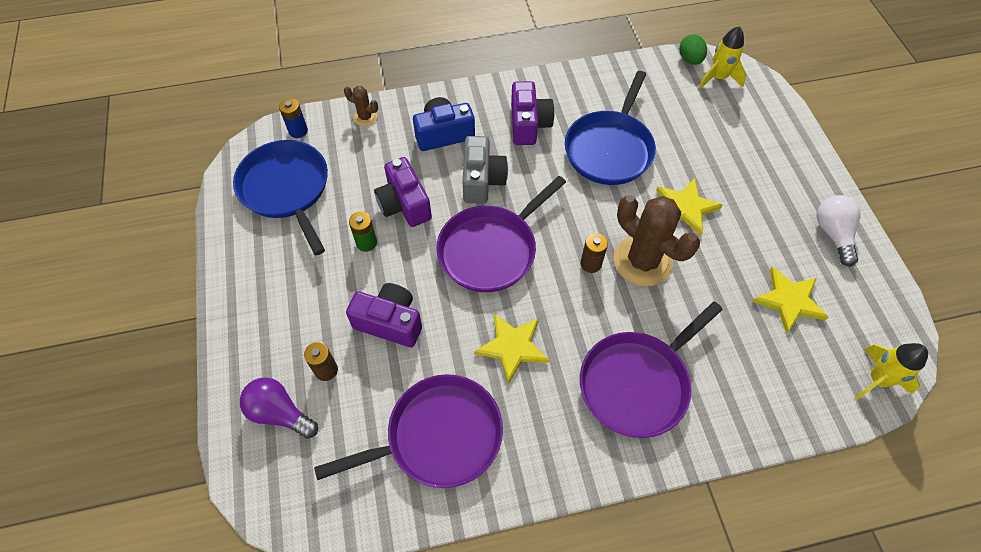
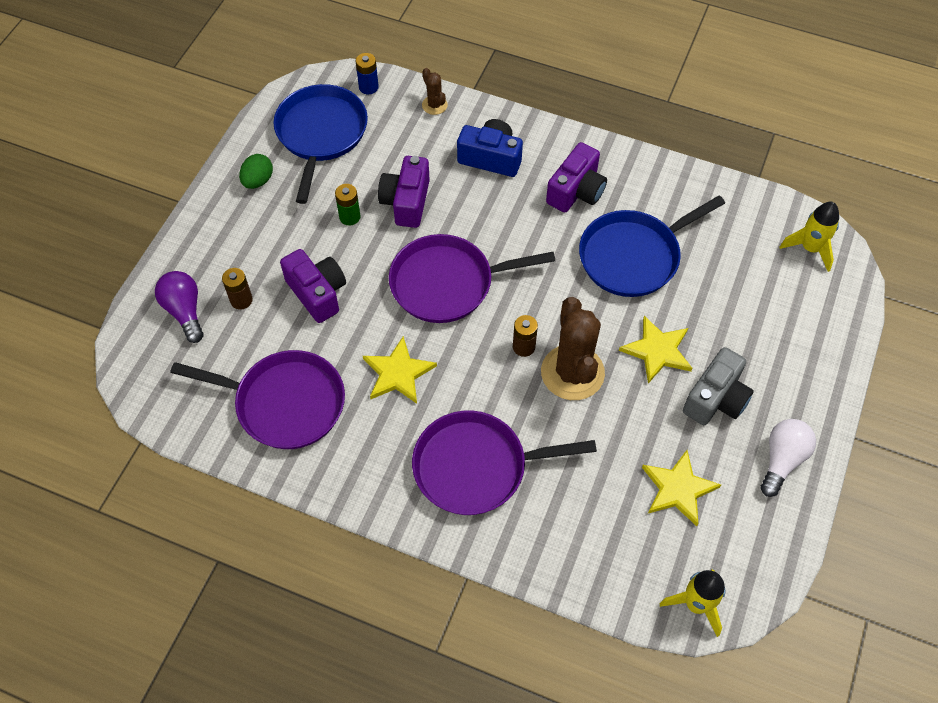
camera: 35 degrees right, 0 degrees up
(482, 180) = (490, 219): grey camera -> grey camera (716, 399)
(690, 60) = (797, 214): green egg -> green egg (258, 181)

